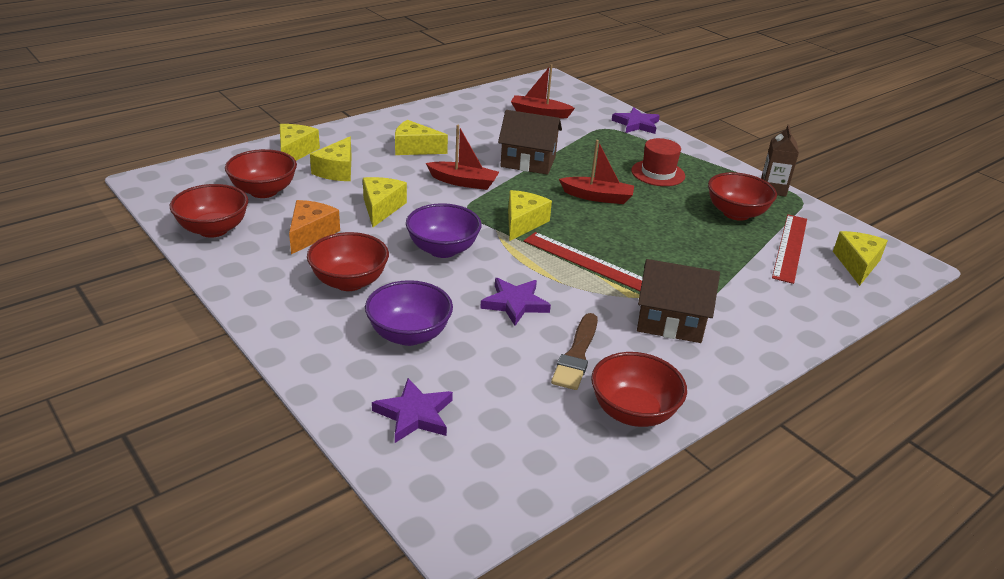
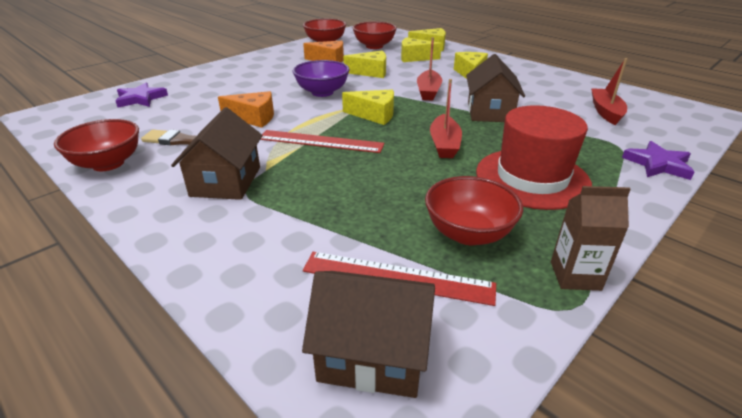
camera: 85 degrees right, 0 degrees up
(349, 282) = (277, 73): red bowl -> none
(409, 334) = (219, 91): purple bowl -> none
(515, 304) = (254, 118): purple star -> orange cheese
(586, 261) = (320, 141): red ruler -> red ruler turned 75 degrees clockwise
(658, 173) = (532, 178): red hat -> red hat, size x1.66
(857, 264) = (373, 354): yellow cheese -> brown house

